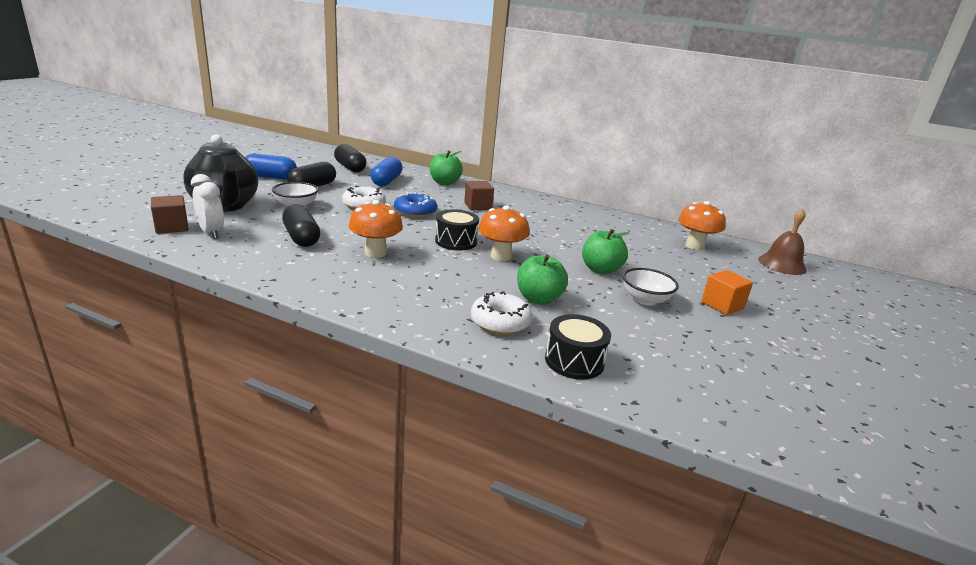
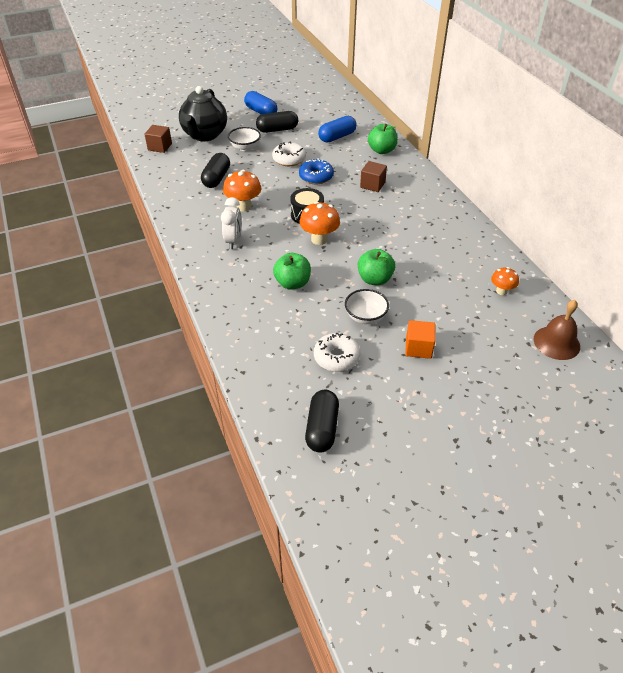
camera: 45 degrees right, 20 degrees up
(211, 233) = (174, 158): white clock -> white clock (233, 241)
(350, 168) = (328, 114): black capsule -> black capsule (322, 428)
(500, 322) = (245, 289): white donut -> white donut (336, 357)
(574, 361) = (248, 333): black drum -> none
(695, 246) = (501, 291): orange mushroom -> orange mushroom, size x0.62

